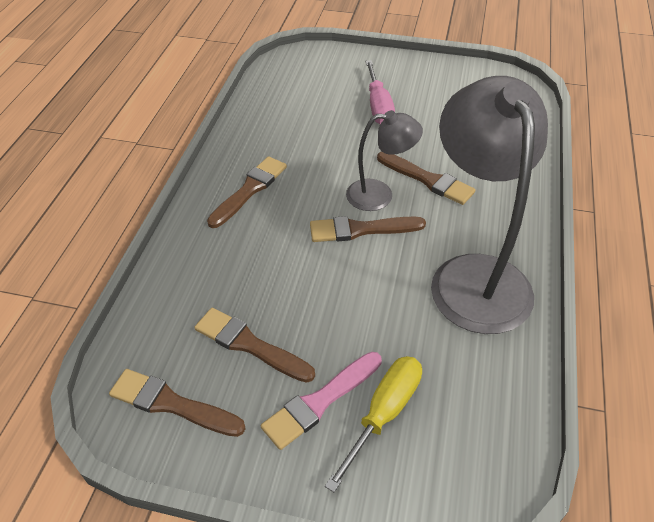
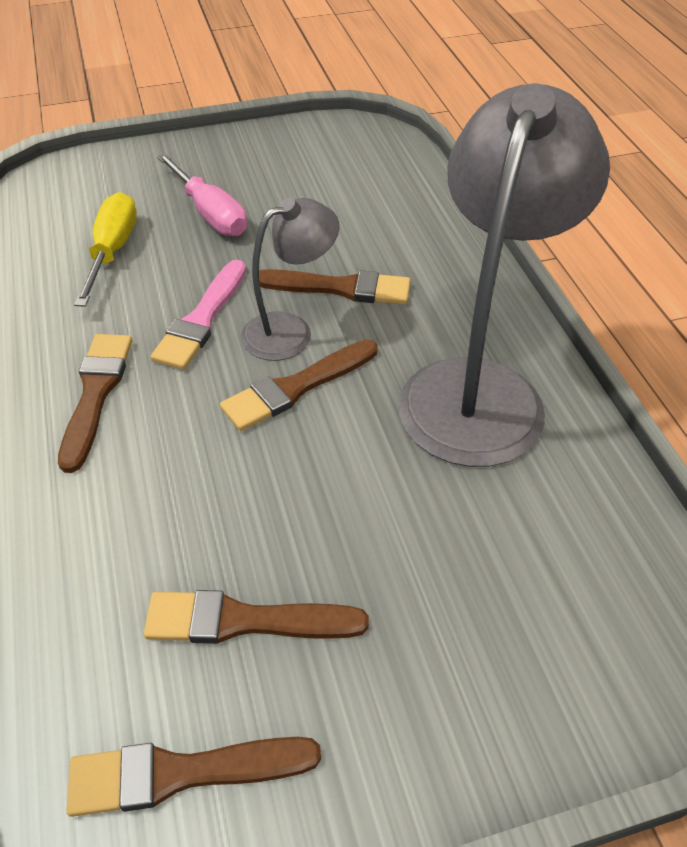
camera: 30 degrees left, 0 degrees up
(320, 402) = (399, 653): pink brush -> pink brush (202, 320)
(383, 414) = (492, 625): yellow screwdriver -> yellow screwdriver (112, 251)
(474, 275) = (479, 389): grey lamp -> grey lamp turned 60 degrees clockwise

